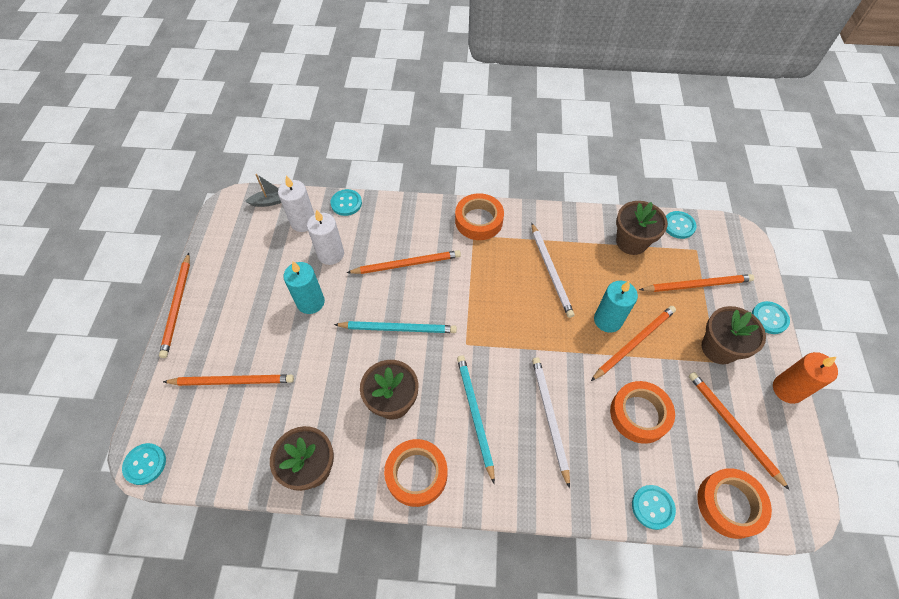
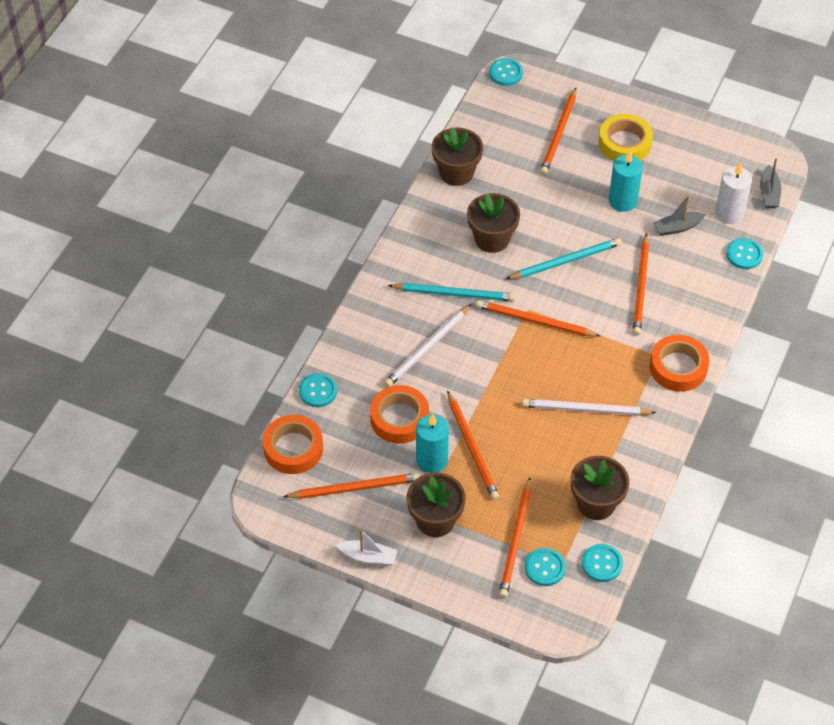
camera: 110 degrees right, 5 degrees down
(177, 306) = (655, 104): orange pencil -> orange pencil (534, 321)
(235, 319) = (624, 143): none -> yellow tape
(331, 254) = (677, 227): white candle -> grey boat
(398, 328) = (566, 261): turquoise pencil -> turquoise pencil turned 135 degrees counterclockwise
(416, 474) = (420, 239): orange tape -> none
(549, 417) = (427, 348): white pencil -> white pencil turned 120 degrees clockwise
(607, 320) = (506, 436): turquoise candle -> turquoise candle (432, 460)
(769, 318) = (448, 588): turquoise button -> turquoise button (545, 568)
(787, 389) = (368, 557): orange candle -> white boat

